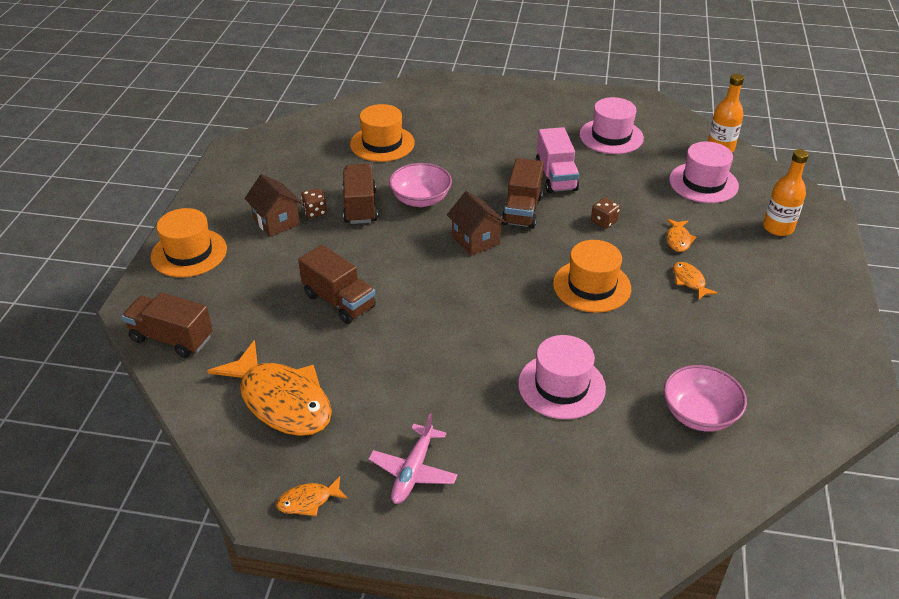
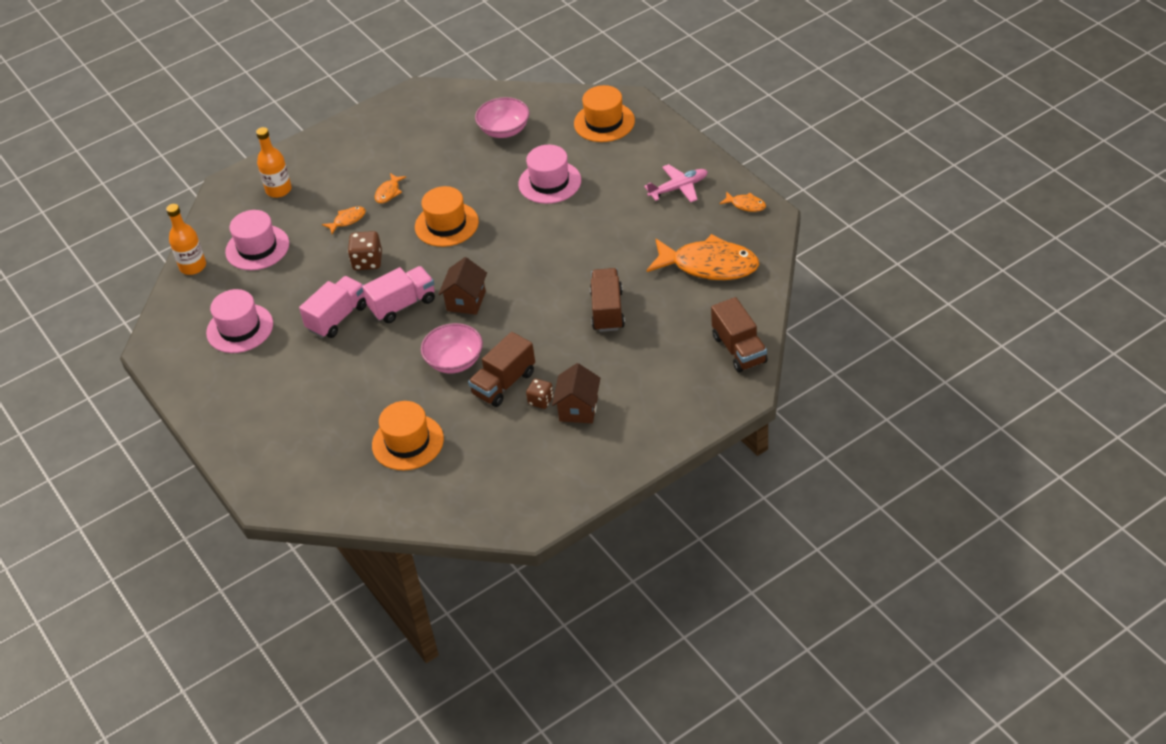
camera: 130 degrees left, 5 degrees up
(189, 253) = (668, 420): orange hat -> orange hat (604, 122)
(281, 401) = (709, 265): orange fish -> orange fish turned 105 degrees clockwise
(522, 210) = (402, 305): brown truck -> pink truck
(604, 222) = (367, 261): brown dice -> brown dice, size x1.50

